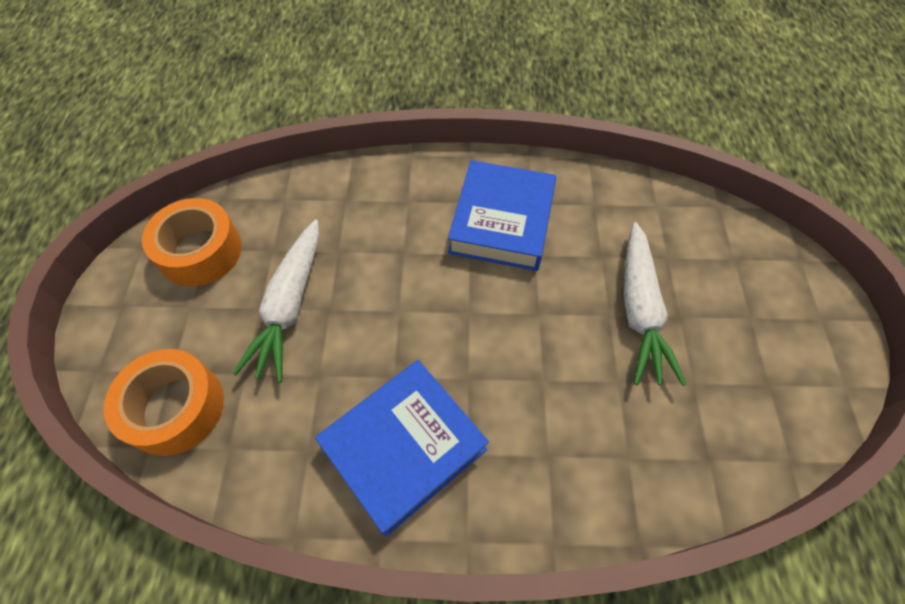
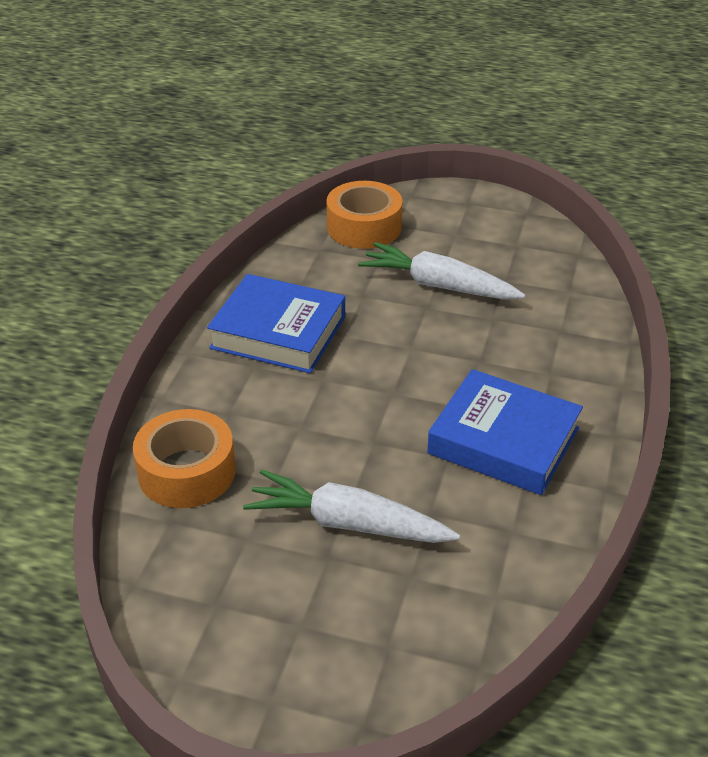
camera: 105 degrees right, 20 degrees down
(200, 251) = (514, 241): orange tape -> orange tape (187, 472)
(404, 447) = (278, 332): blue book -> blue book turned 45 degrees counterclockwise

